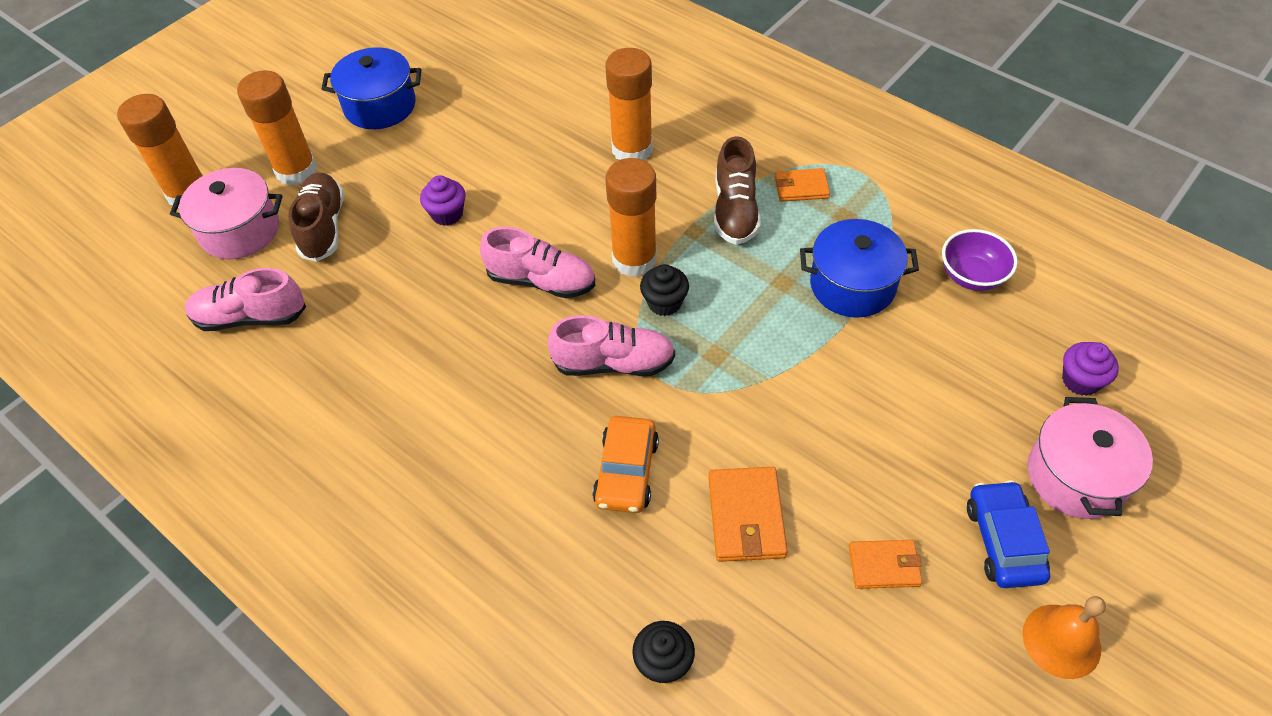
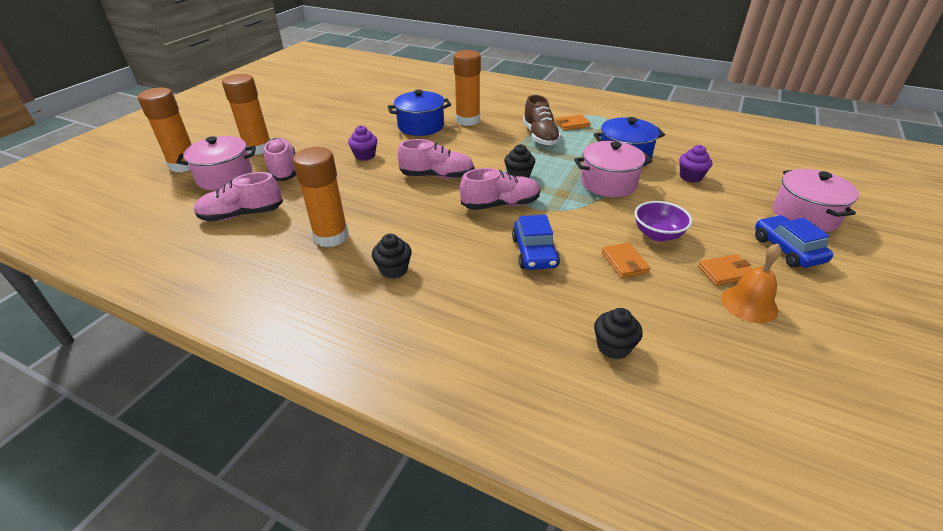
camera: 15 degrees left, 15 degrees down
(323, 227) = (283, 169): brown shoe -> pink shoe
(380, 106) = (306, 119): blue pot -> blue pot (421, 126)
(426, 466) = (394, 270): none -> black cupcake
(626, 472) = (534, 252): orange car -> blue car
(634, 259) = (491, 161): orange glue stick -> orange glue stick (331, 236)
(746, 517) = (624, 262): orange wallet -> orange wallet, size x0.66
(797, 345) = (608, 183): none -> pink pot
(972, 276) = (687, 146): purple bowl -> purple bowl (657, 234)
(1061, 641) = (857, 290): orange bell -> orange bell (749, 304)
(1080, 380) = (775, 177): purple cupcake -> purple cupcake (691, 177)

